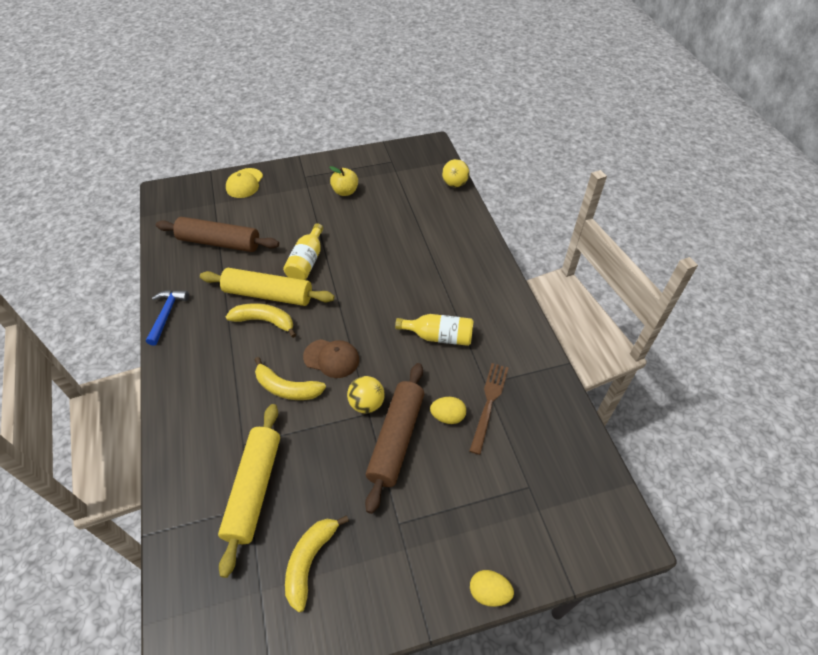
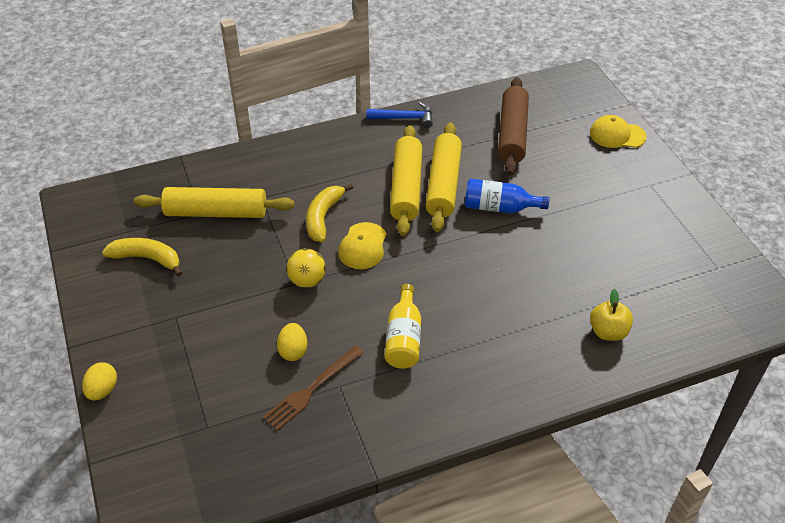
camera: 85 degrees right, 5 degrees down
(265, 321) = (406, 188): yellow banana -> yellow rolling pin
(307, 262) = (499, 207): yellow bottle -> blue bottle
(331, 358) = (363, 246): brown cap -> yellow cap
(345, 191) = (634, 226): yellow apple -> yellow apple (608, 332)
(396, 439) = (266, 308): brown rolling pin -> none
(454, 184) = (696, 344): yellow ball -> none
(489, 403) = (311, 389): brown fork -> brown fork turned 120 degrees clockwise

